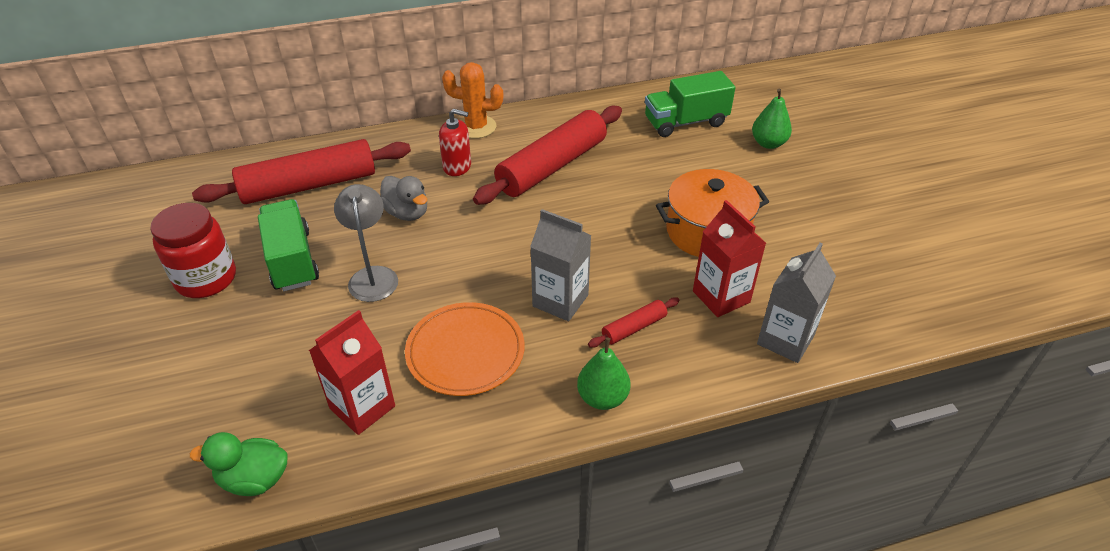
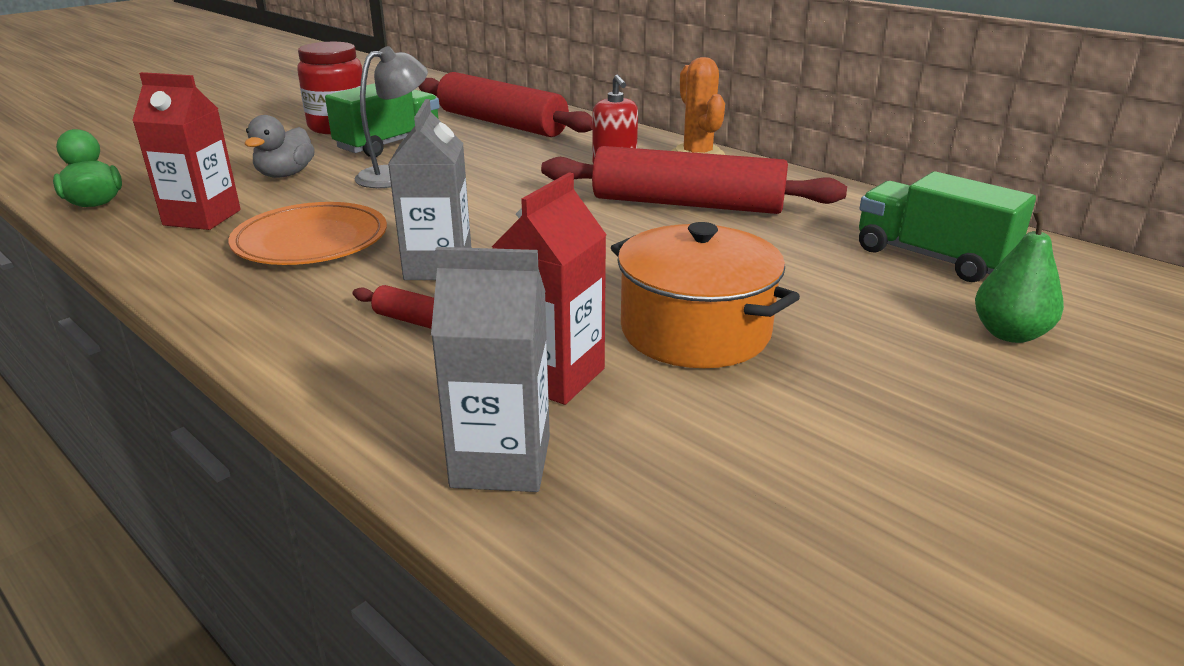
camera: 60 degrees right, 15 degrees down
(407, 213) = (508, 164): grey duck -> grey duck (285, 175)
(602, 398) = (274, 334): green pear -> none

